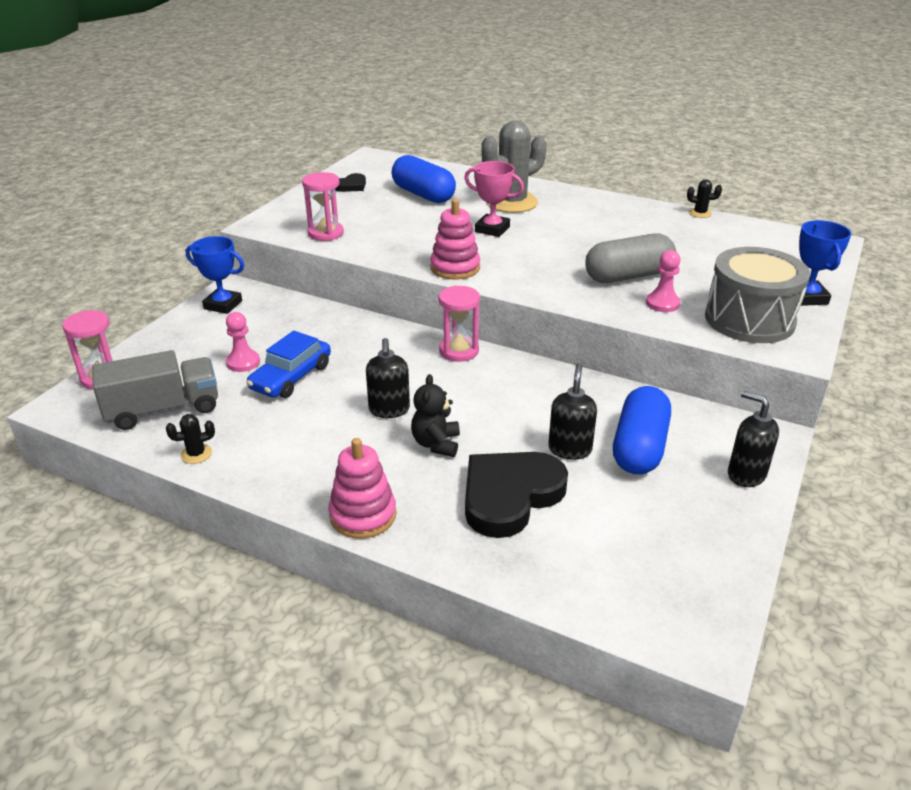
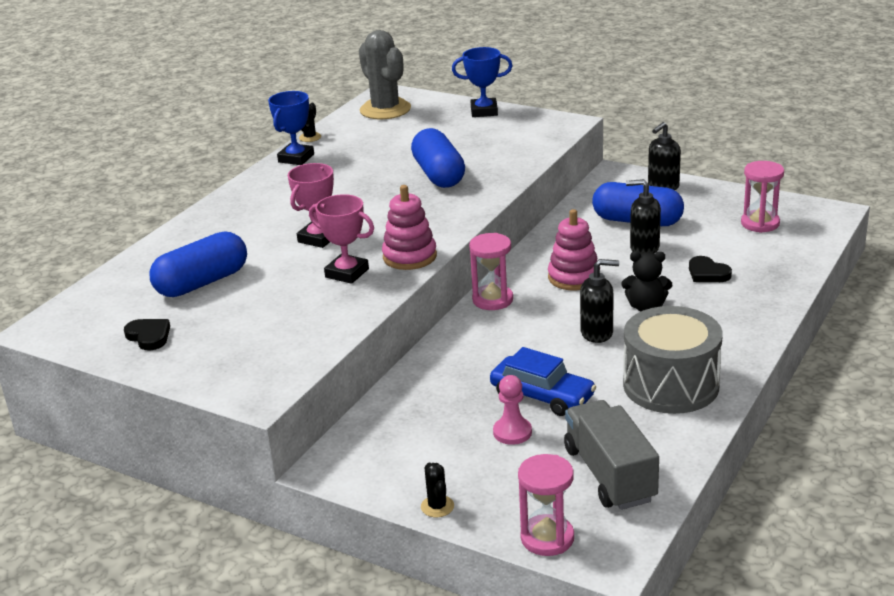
camera: 85 degrees left, 5 degrees down
(196, 454) = (683, 438): black cactus -> black cactus (437, 506)
(223, 305) = (372, 469): blue trophy -> blue trophy (296, 158)
(325, 233) = (301, 342): pink hourglass -> pink hourglass (760, 223)
(363, 515) = (748, 336): pink stacking toy -> pink stacking toy (574, 277)
(429, 243) = (347, 273): none -> pink trophy
(510, 495) = (707, 273): black heart -> black heart, size x0.48
(512, 202) = (249, 228): grey cactus -> grey cactus (385, 109)
(628, 276) = (438, 175): grey capsule -> blue capsule
(662, 303) = (491, 163): pink pawn -> none
(749, 319) = (519, 134): grey drum -> grey drum (671, 385)

